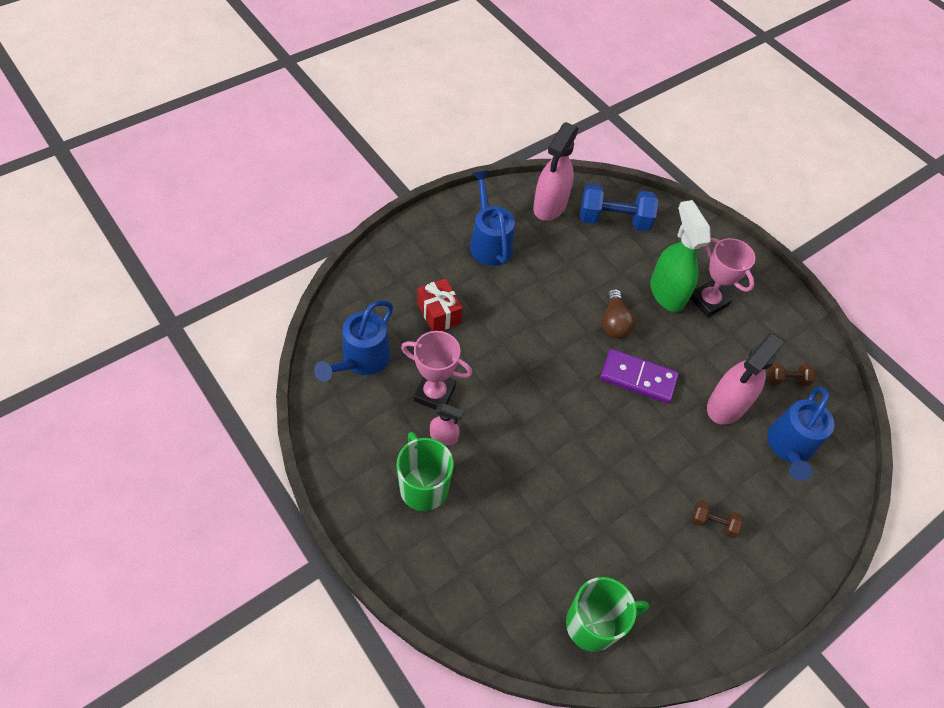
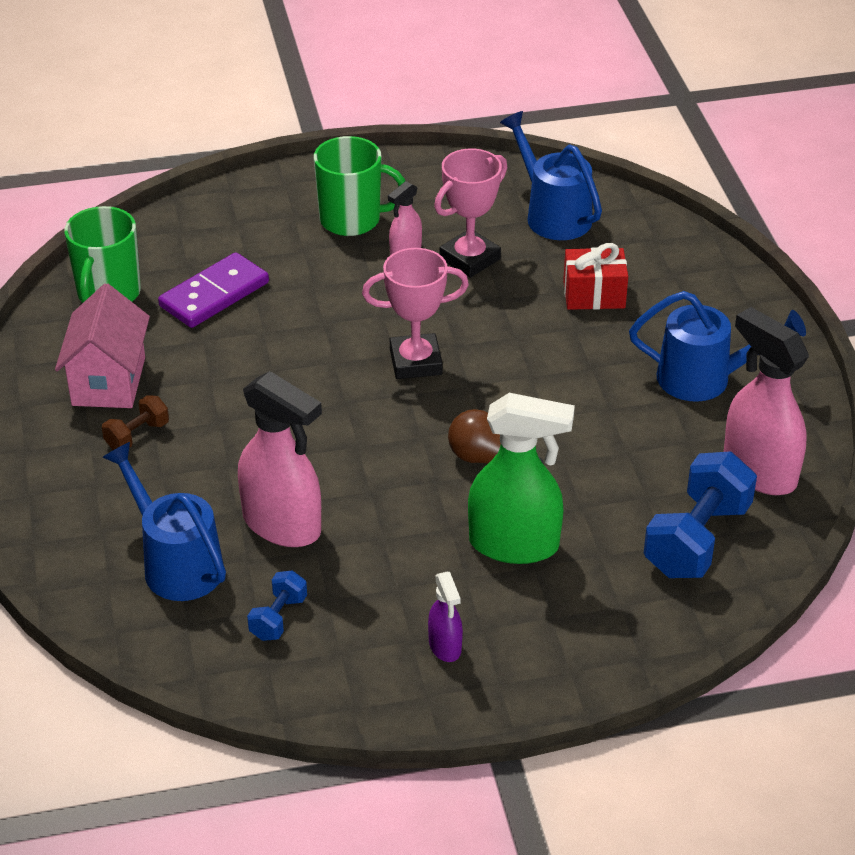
camera: 120 degrees right, 15 degrees down
(638, 378) = (383, 449): purple domino -> purple domino (214, 294)
(678, 570) = (109, 381): none -> pink house
(708, 301) = (471, 589): pink trophy -> pink trophy (415, 362)
(726, 405) = (282, 525): pink spray bottle -> pink spray bottle turned 150 degrees clockwise
(750, 301) = (445, 646): none -> purple spray bottle
(787, 379) = (278, 618): brown dumbbell -> blue dumbbell

